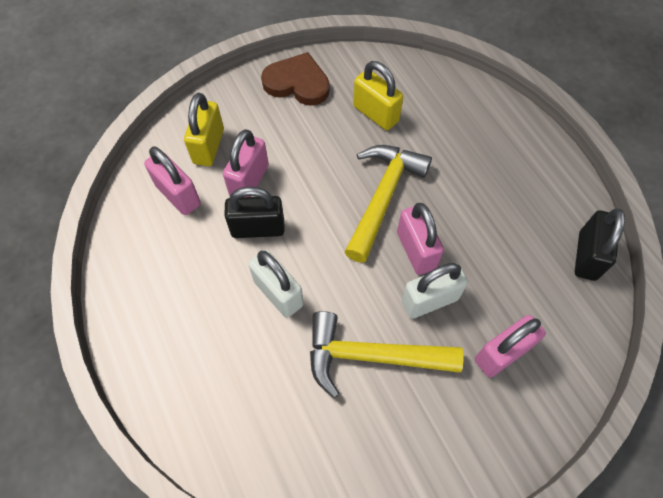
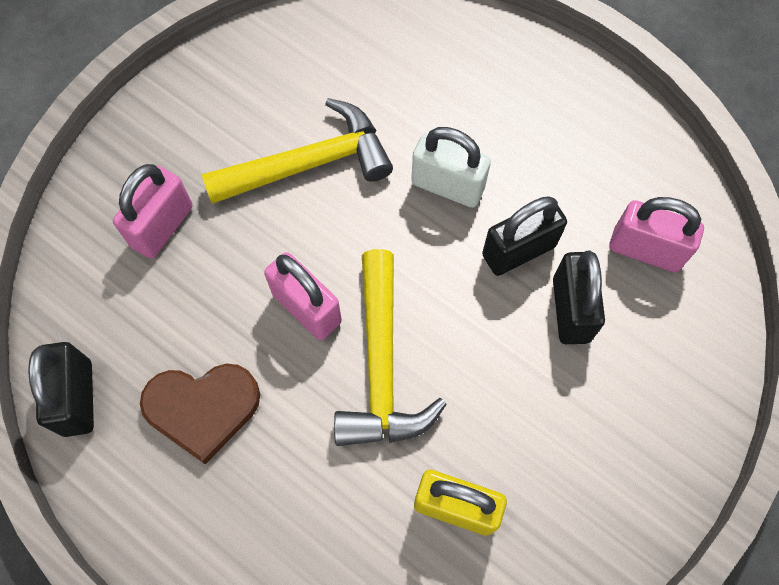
camera: 155 degrees right, 5 degrees up
(209, 146) = (658, 336): yellow padlock -> none
(249, 181) = (570, 310): pink padlock -> black padlock
(297, 83) = (607, 511): brown heart -> brown heart (202, 409)
(429, 300) = (267, 252): white padlock -> none

